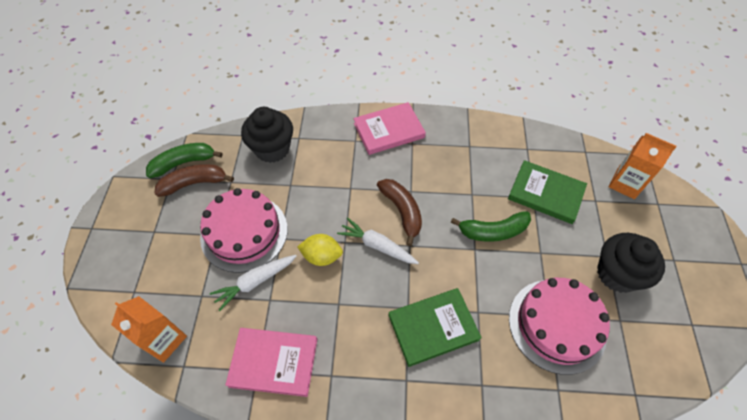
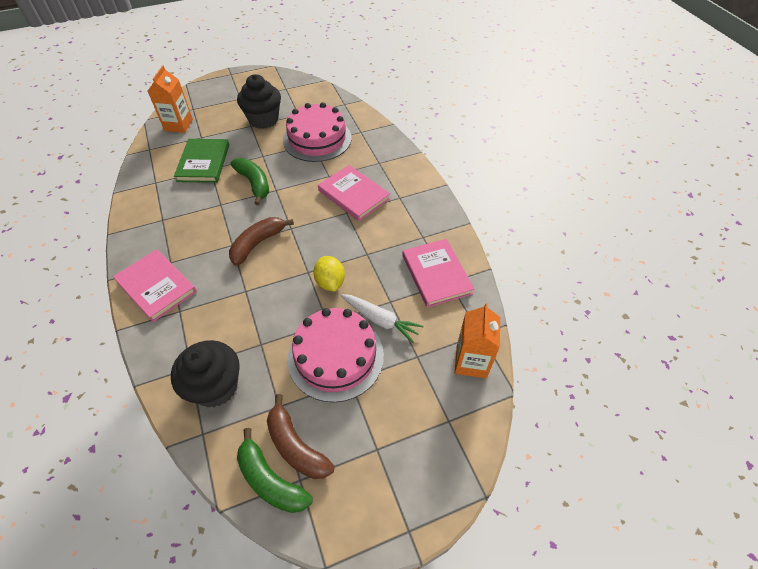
camera: 115 degrees left, 5 degrees down
(377, 246) = (301, 248): white carrot -> none
(433, 327) = (353, 195): green book -> pink book

